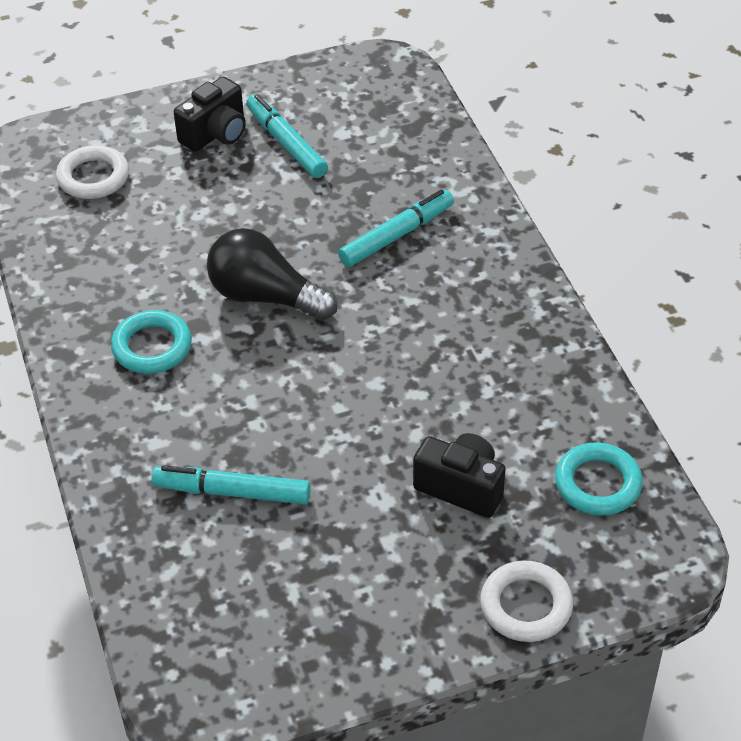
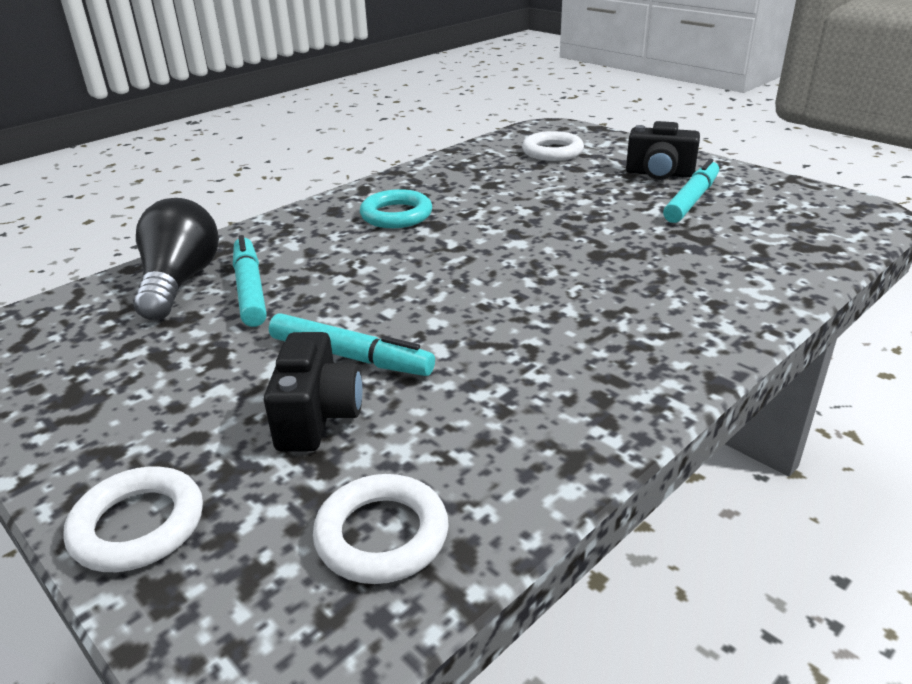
camera: 65 degrees right, 15 degrees down
(265, 297) = (497, 241): black light bulb -> black light bulb (179, 282)
(397, 235) = (649, 278): turquoise marker -> turquoise marker (350, 356)
(597, 484) = (382, 535): turquoise ring -> white ring

